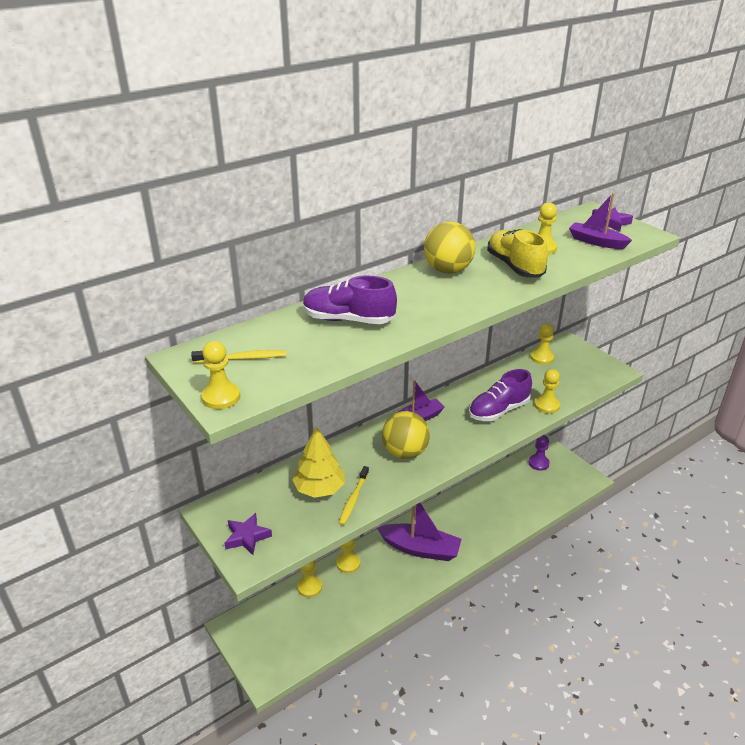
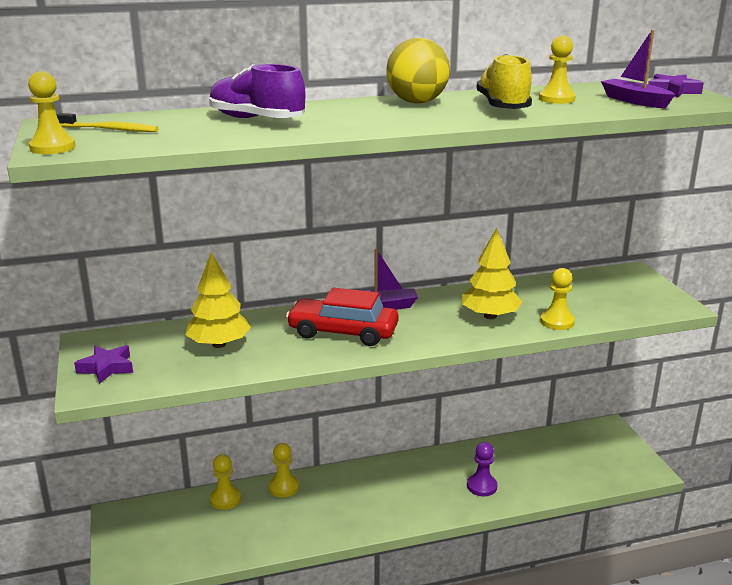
camera: 20 degrees right, 10 degrees down
(353, 499) = (249, 360): yellow toothbrush -> none
(405, 452) = (343, 332): yellow ball -> red car
(420, 548) = (379, 493): purple boat -> none
(498, 410) = (490, 316): purple shoe -> yellow tree
(538, 463) = (586, 440): purple pawn -> purple pawn (482, 486)
(542, 358) = (586, 279): yellow pawn -> none

